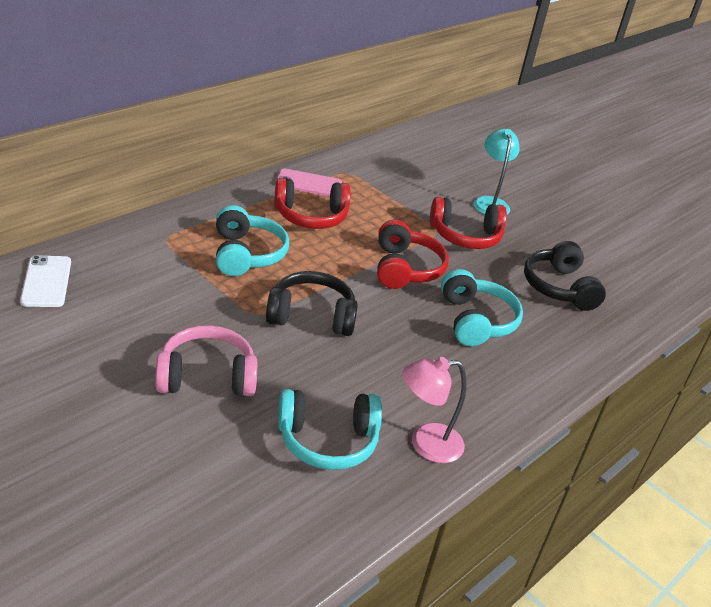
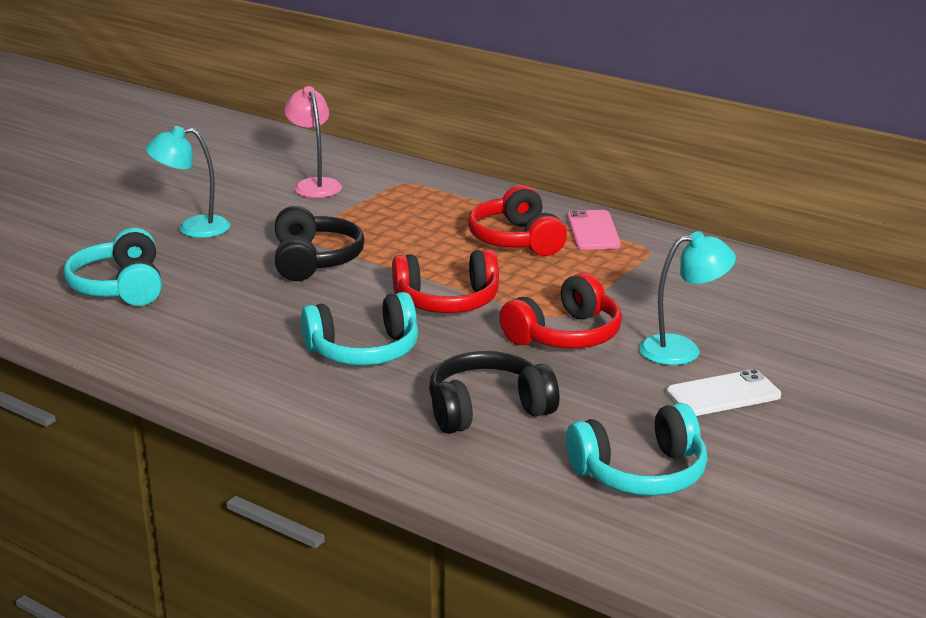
camera: 85 degrees right, 10 degrees down
(46, 282) = (297, 153): white phone -> white phone (723, 394)
(206, 377) = (193, 228): pink headphones -> turquoise lamp
(246, 254) = (406, 218): turquoise headphones -> turquoise headphones (640, 473)
(426, 444) = (128, 334): pink lamp -> pink lamp (315, 185)
(465, 236) = (565, 335): red headphones -> red headphones turned 120 degrees counterclockwise

